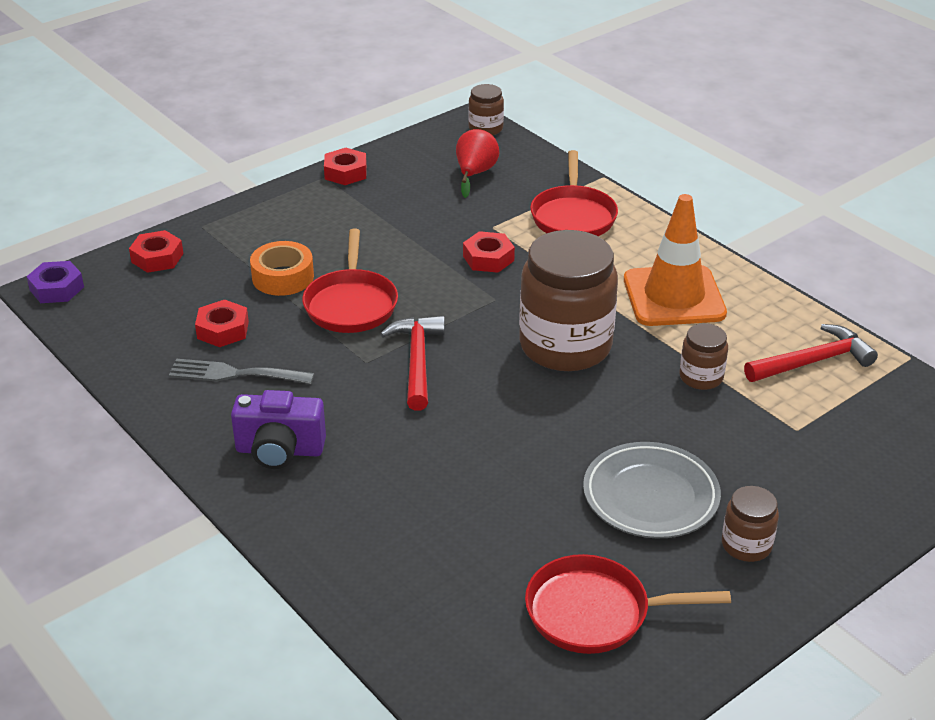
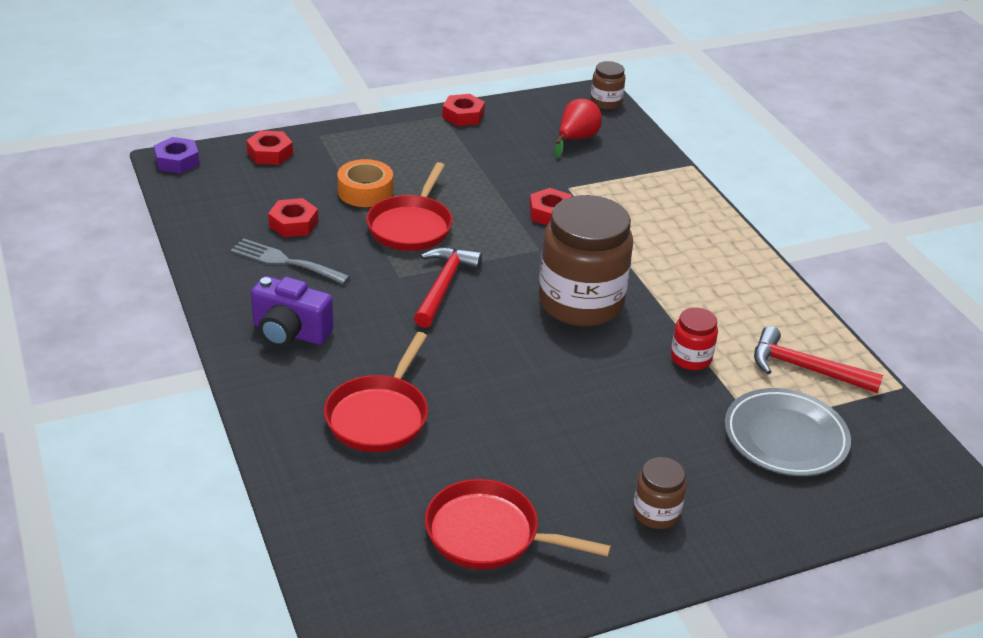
camera: 15 degrees right, 0 degrees up
(573, 216) = (646, 193): red pan -> red pan (379, 416)
(650, 496) = (590, 448): grey plate -> grey plate (785, 437)
(674, 296) = (702, 282): orange traffic cone -> none
(701, 377) = (691, 358): brown jar -> red jar
(813, 361) = (805, 368): red hammer -> red hammer turned 150 degrees counterclockwise

